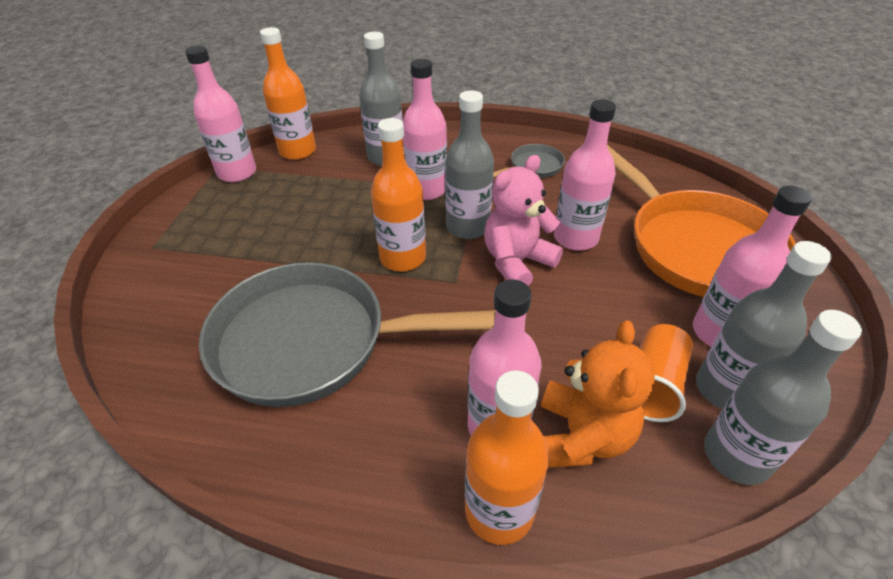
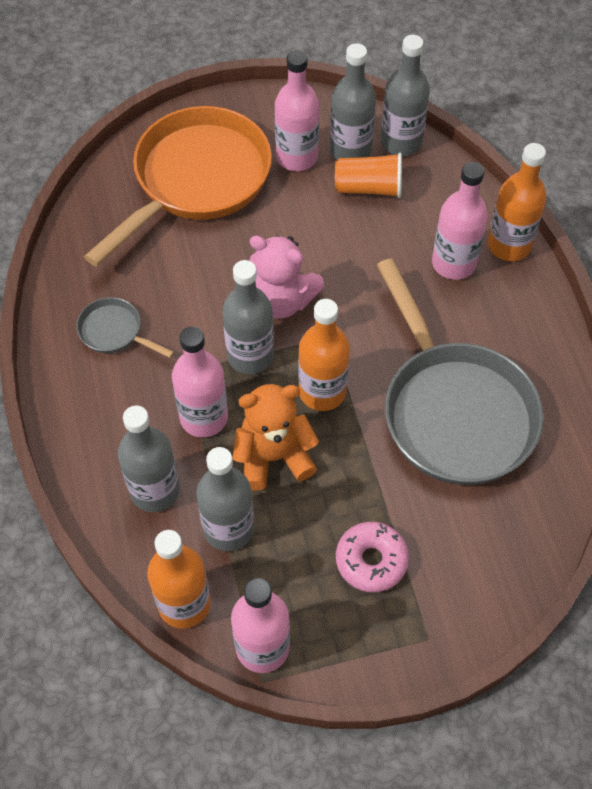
camera: 115 degrees left, 15 degrees up
(237, 238) = (371, 561): none -> pink donut
(329, 179) = (228, 528): none -> grey bottle
(575, 238) = (225, 266): pink bottle -> none
(582, 436) = (433, 217): orange teddy bear -> orange teddy bear (274, 457)

